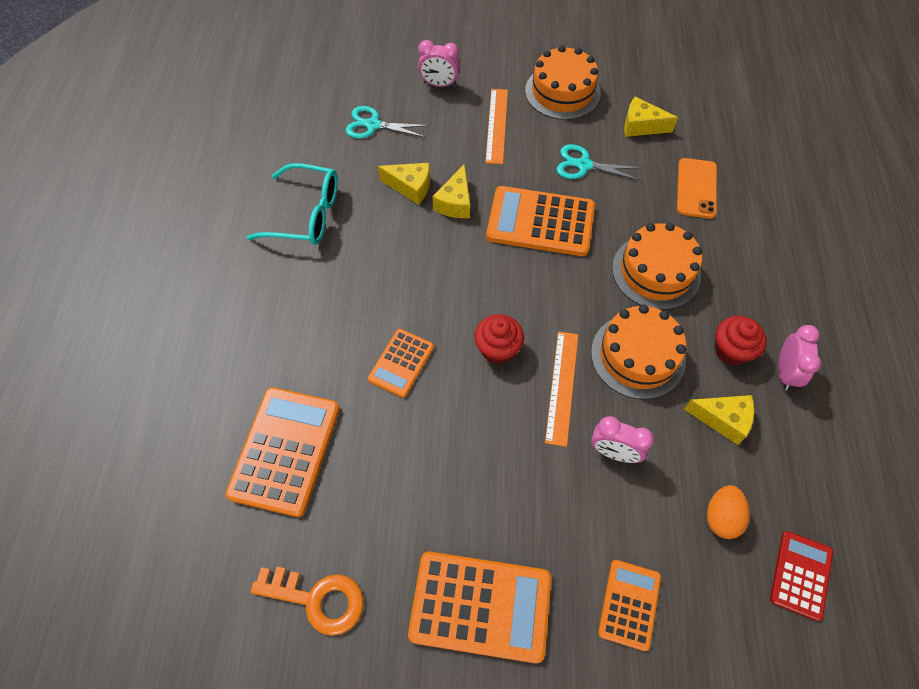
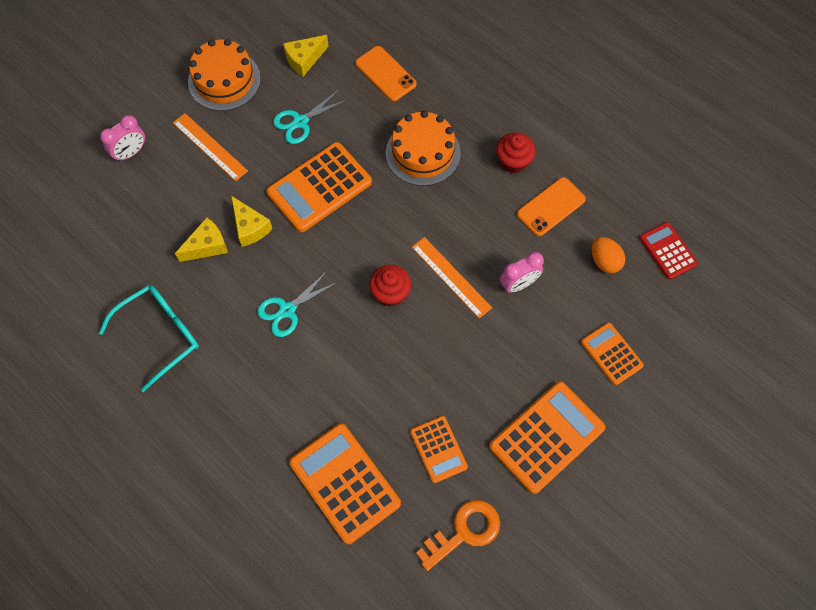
camera: 50 degrees left, 5 degrees up
(373, 125) = (122, 227): turquoise scissors -> turquoise scissors (287, 310)
(401, 363) = (346, 361): orange calculator -> orange calculator (438, 449)
(638, 356) = (470, 216): orange cake -> none
(723, 420) = (551, 207): yellow cheese -> orange phone
(785, 372) = (552, 146): pink clock -> none

